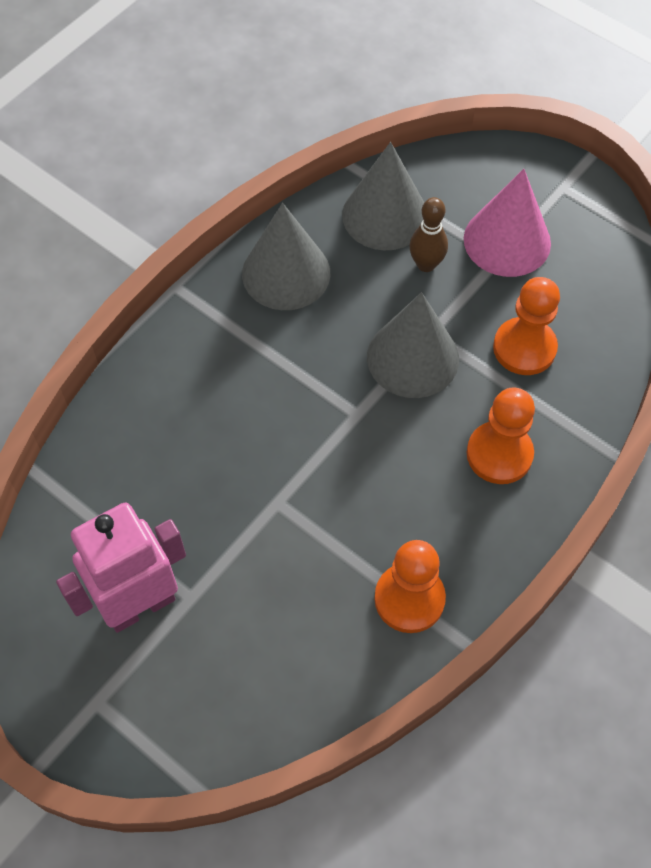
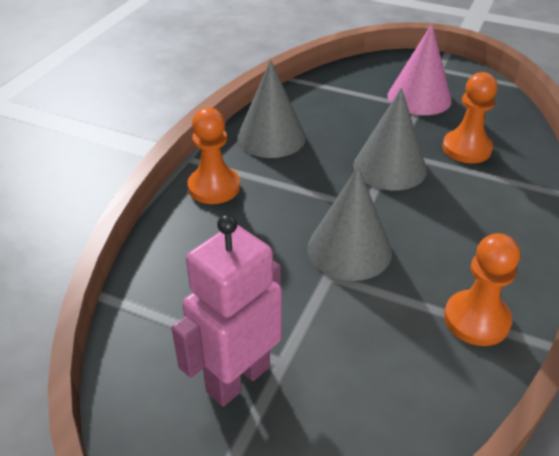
camera: 15 degrees left, 20 degrees down
(385, 215) = (328, 98): grey cone -> grey cone (349, 249)
(426, 264) = (370, 117): brown bowling pin -> none
(499, 454) = (488, 210): orange pawn -> orange pawn (214, 187)

